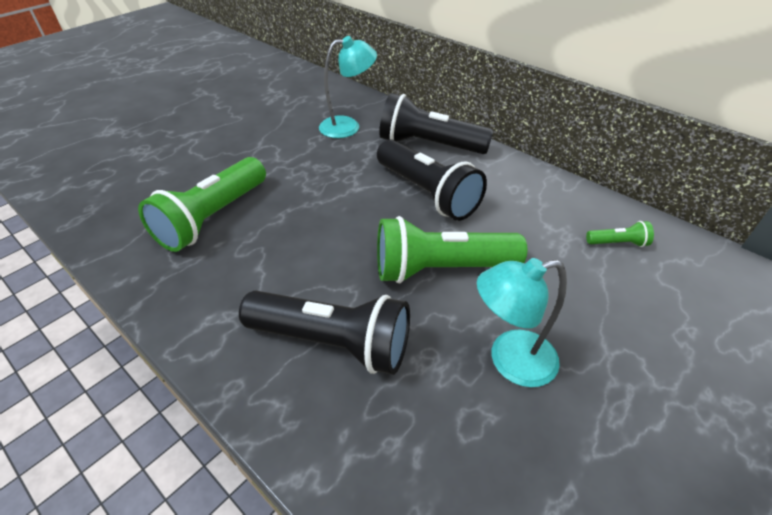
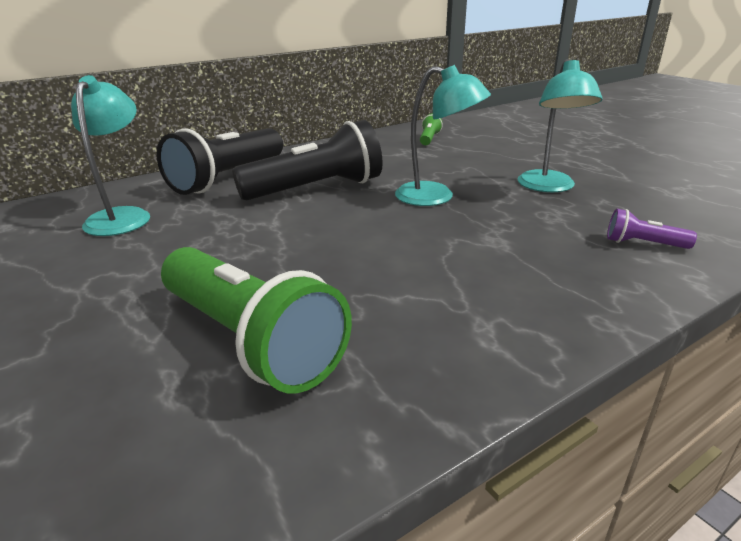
camera: 75 degrees left, 15 degrees down
(333, 343) = (531, 256): black flashlight -> none
(379, 441) = (643, 244): none -> purple flashlight
(441, 268) = (436, 197): green flashlight -> turquoise lamp

